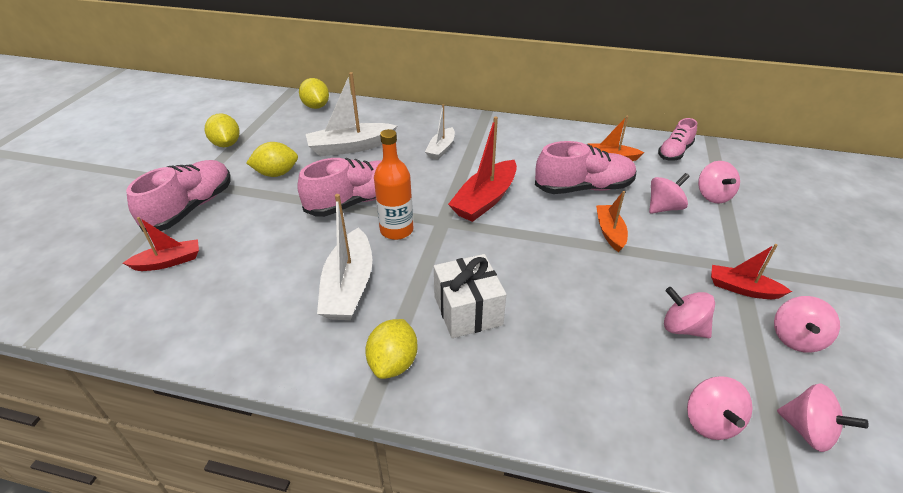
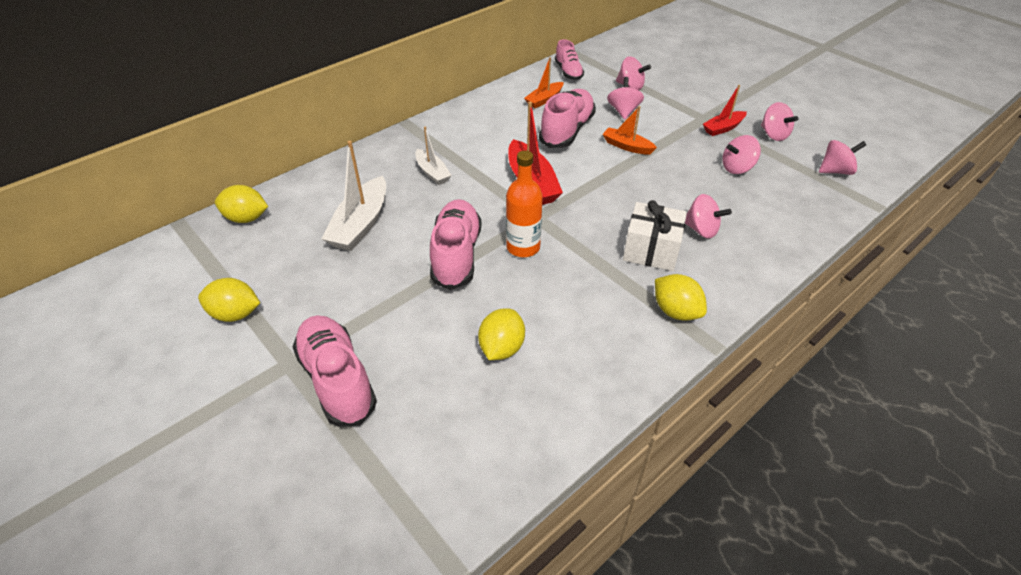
camera: 55 degrees left, 5 degrees up
(168, 262) = (420, 422): red boat -> none
(276, 173) = (347, 292): yellow lemon -> yellow lemon (501, 348)
(349, 286) = (571, 303): white boat -> none
(710, 421) = (811, 199): pink spinning top -> pink spinning top (701, 230)

